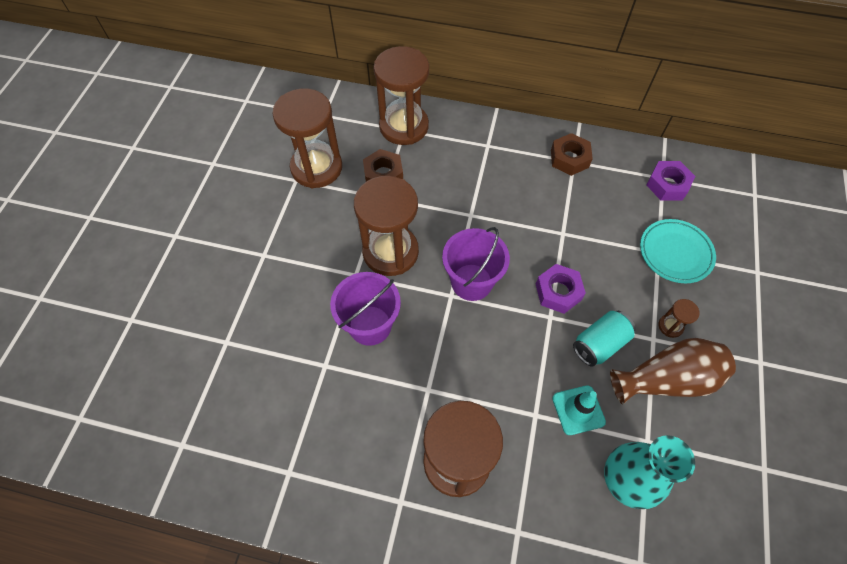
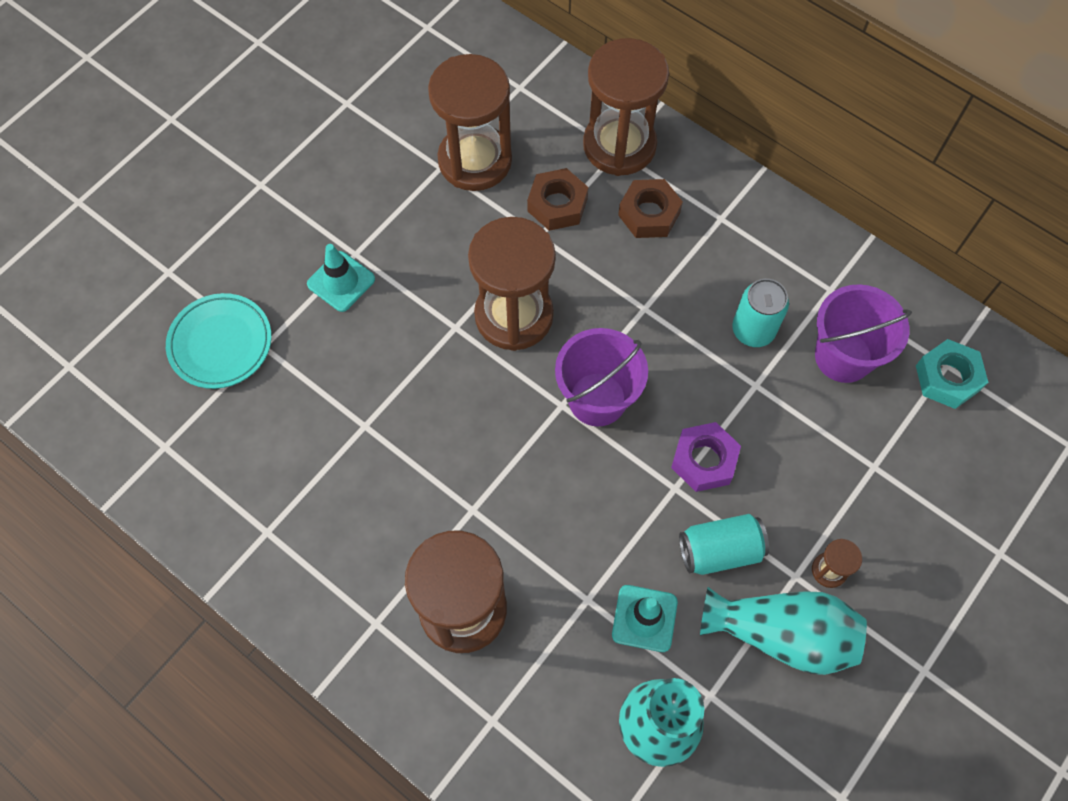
camera: 25 degrees right, 5 degrees up
(262, 276) = (341, 281): none -> turquoise traffic cone
(370, 325) = (442, 399): purple bucket -> purple bucket (843, 356)
(543, 202) = (753, 330): none -> turquoise can
(569, 158) = (827, 283): brown nut -> brown nut (649, 214)
(667, 185) = (947, 378): purple nut -> turquoise nut
(667, 379) = (782, 634): brown vase -> turquoise vase
(675, 253) = (897, 477): turquoise plate -> turquoise plate (221, 343)

